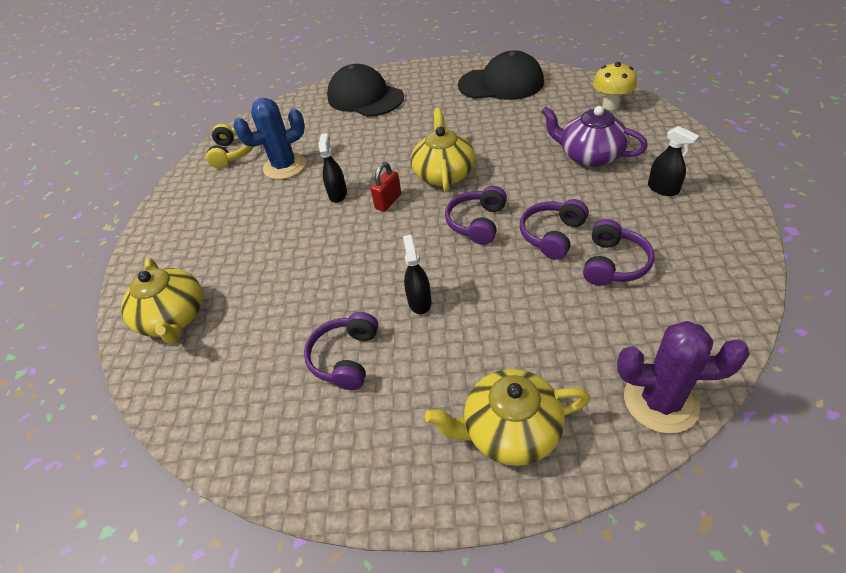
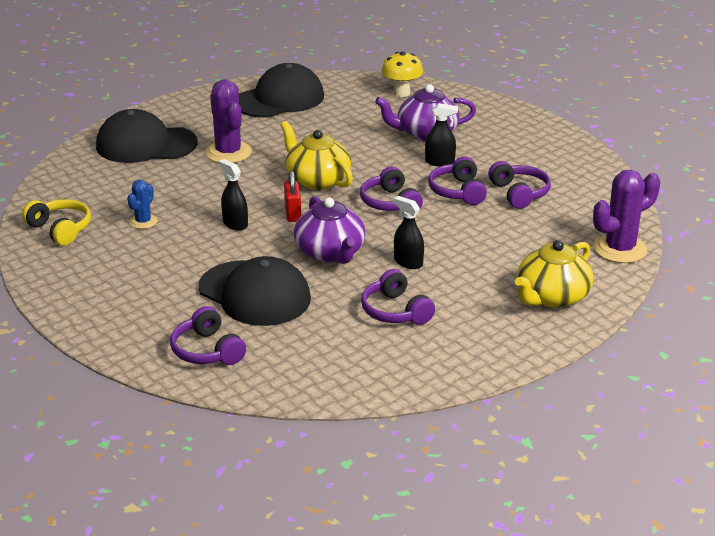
camera: 45 degrees left, 15 degrees down
(174, 318) = (207, 351): yellow teapot -> purple headphones
(270, 274) = (255, 294): none -> black cap
(285, 166) = (143, 222): blue cactus -> blue cactus, size x0.55
(370, 258) = (330, 253): none -> purple teapot
(409, 123) = (228, 153): none -> purple cactus
(663, 189) = (504, 139): black spray bottle -> black spray bottle (440, 162)

